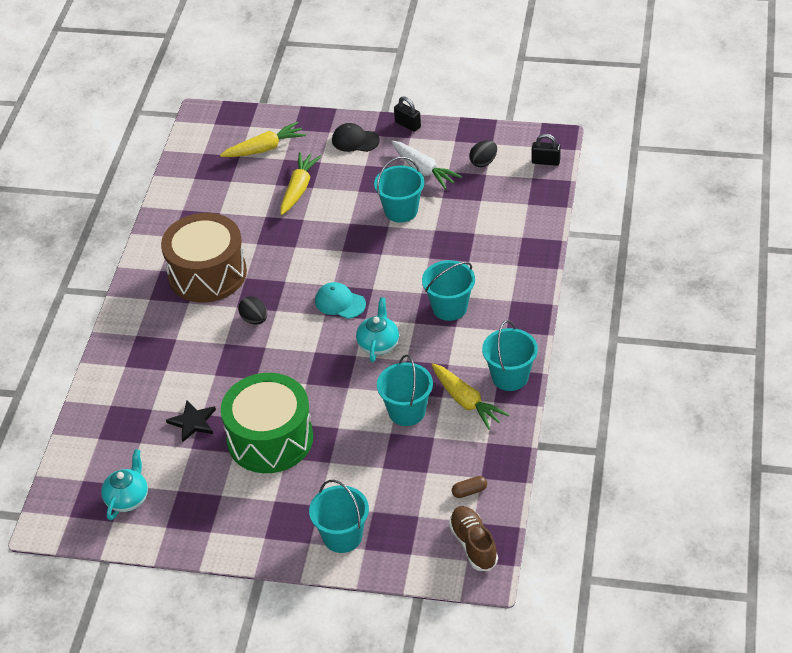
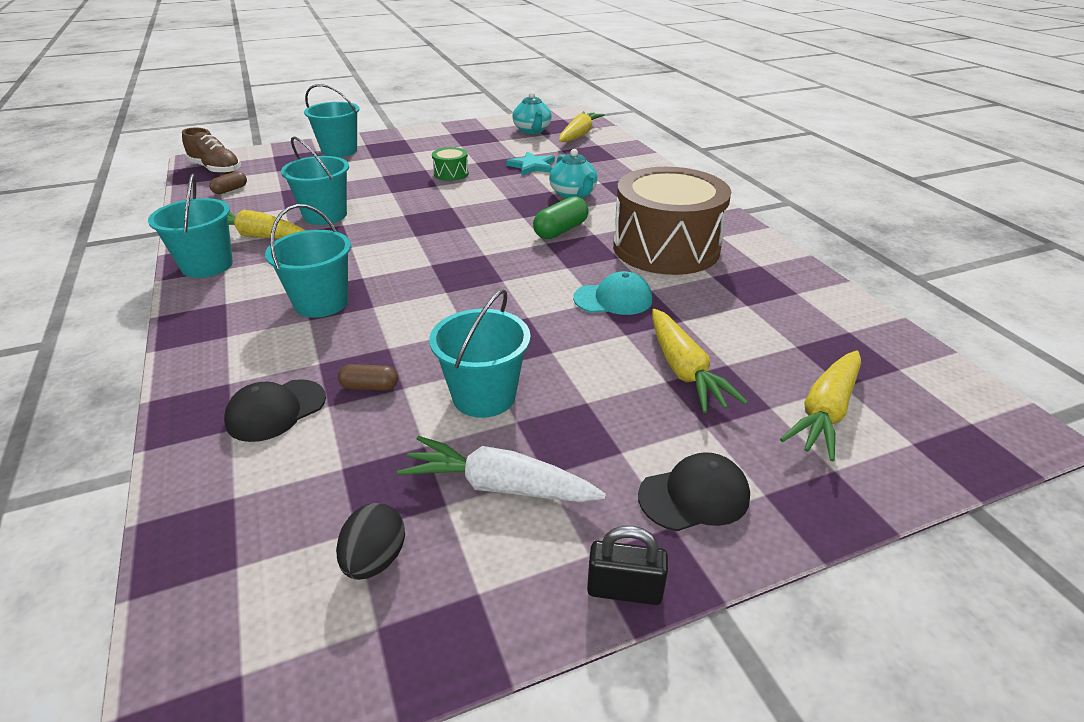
camera: 145 degrees right, 10 degrees down
(93, 467) = (579, 135): none -> yellow carrot
(193, 422) = (532, 166): black star -> turquoise star
(254, 319) = (560, 230): black egg -> green capsule
(270, 439) = (451, 173): green drum -> green drum, size x0.41
(340, 302) = (476, 268): turquoise cap -> turquoise cap (613, 299)
(378, 344) = (395, 249): turquoise teapot -> turquoise teapot (573, 194)
(450, 236) = (370, 387): none -> brown capsule
(499, 239) = (276, 410): none -> black cap
(545, 161) = (207, 631): black padlock -> none

